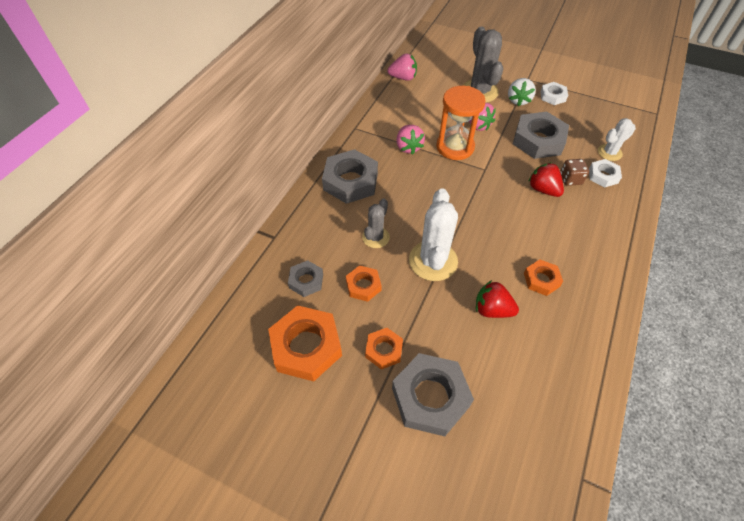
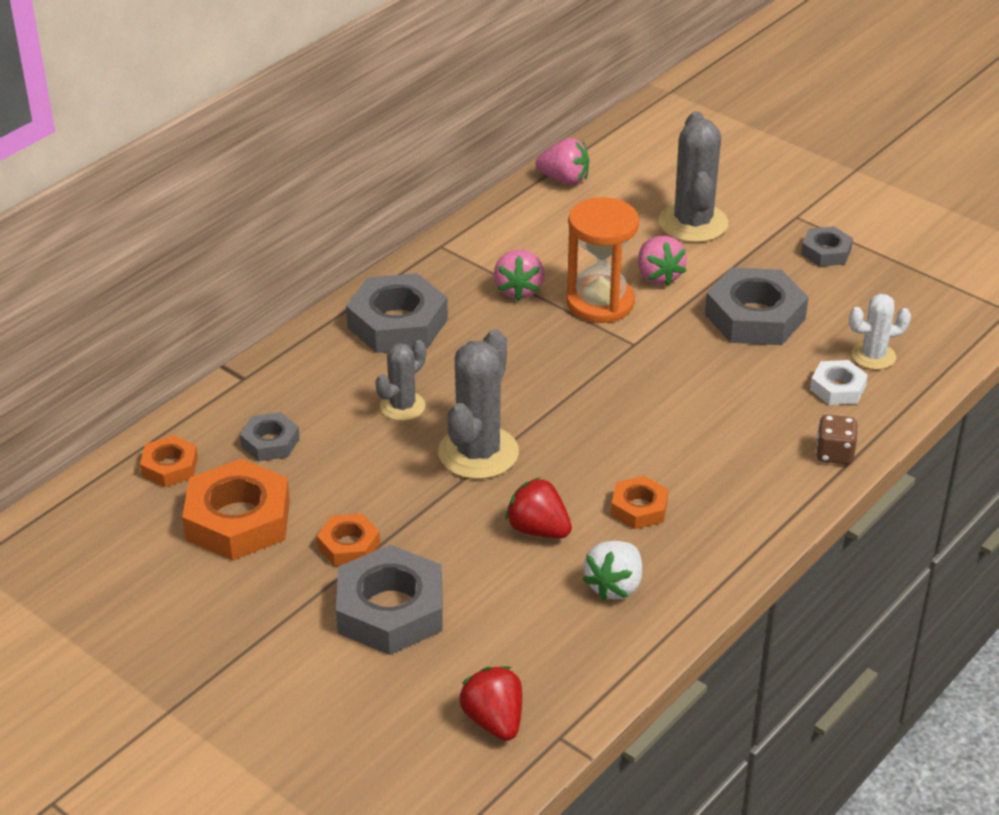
camera: 15 degrees right, 15 degrees down
(363, 286) = (354, 464): orange nut -> orange nut (170, 467)
(433, 261) = (478, 453): white cactus -> grey cactus
(518, 100) = (757, 248): white strawberry -> white strawberry (614, 586)
(543, 189) = (718, 389): red strawberry -> red strawberry (494, 720)
(552, 96) = (826, 252): white nut -> grey nut
(570, 179) = (775, 383): brown dice -> brown dice (834, 453)

